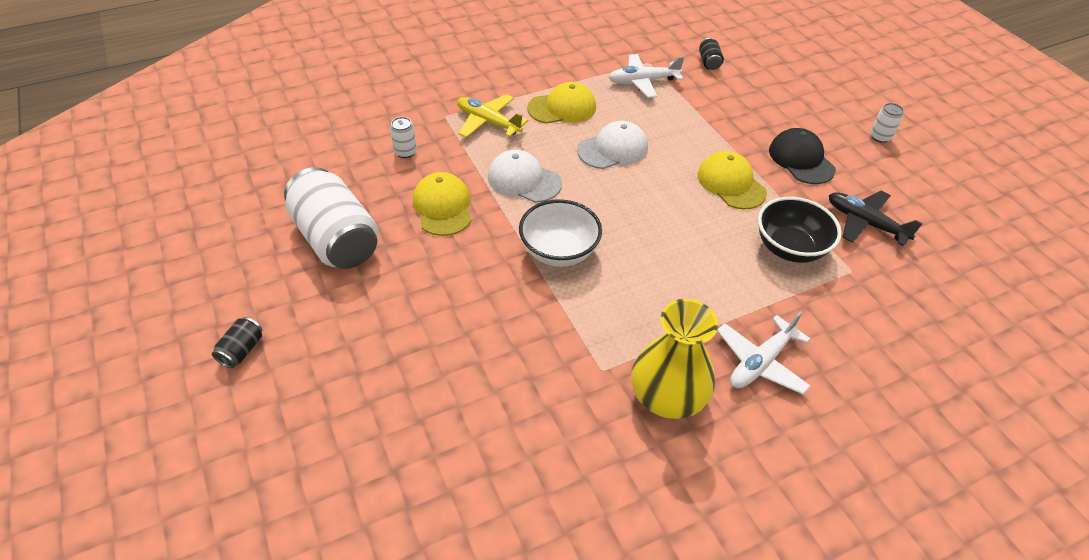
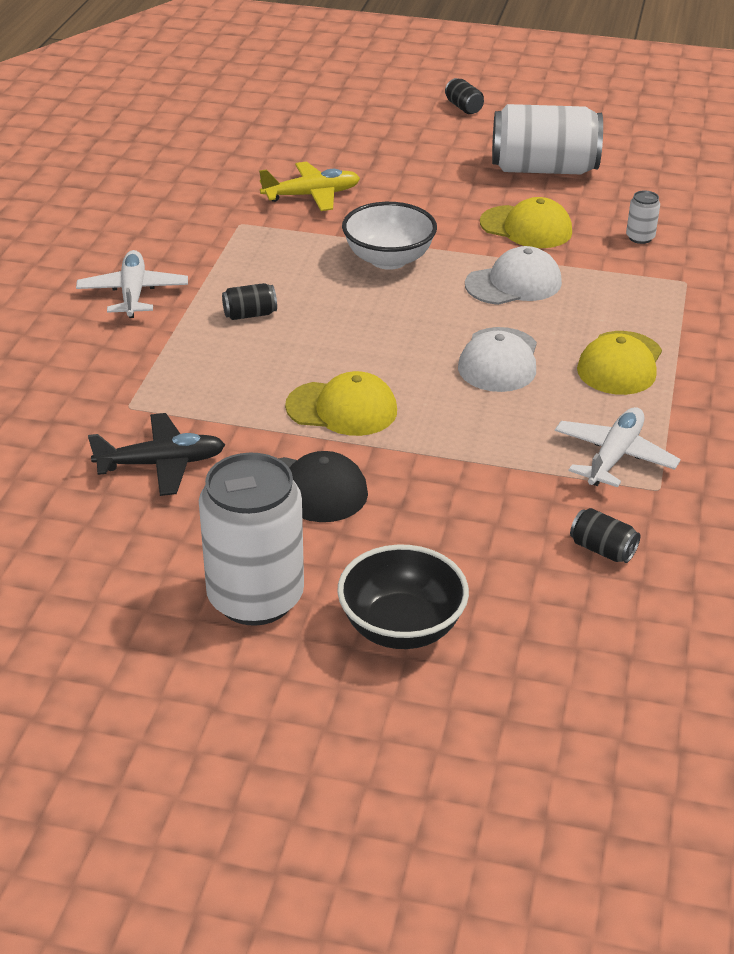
camera: 130 degrees right, 10 degrees down
(488, 122) = (643, 303): yellow plane -> yellow plane (312, 195)
(667, 397) = (176, 238): yellow vase -> none
(703, 279) = (250, 314): none -> black can
(789, 248) = (208, 388): black bowl -> black bowl (401, 627)
(880, 137) = (255, 598): white can -> white can, size x2.41

